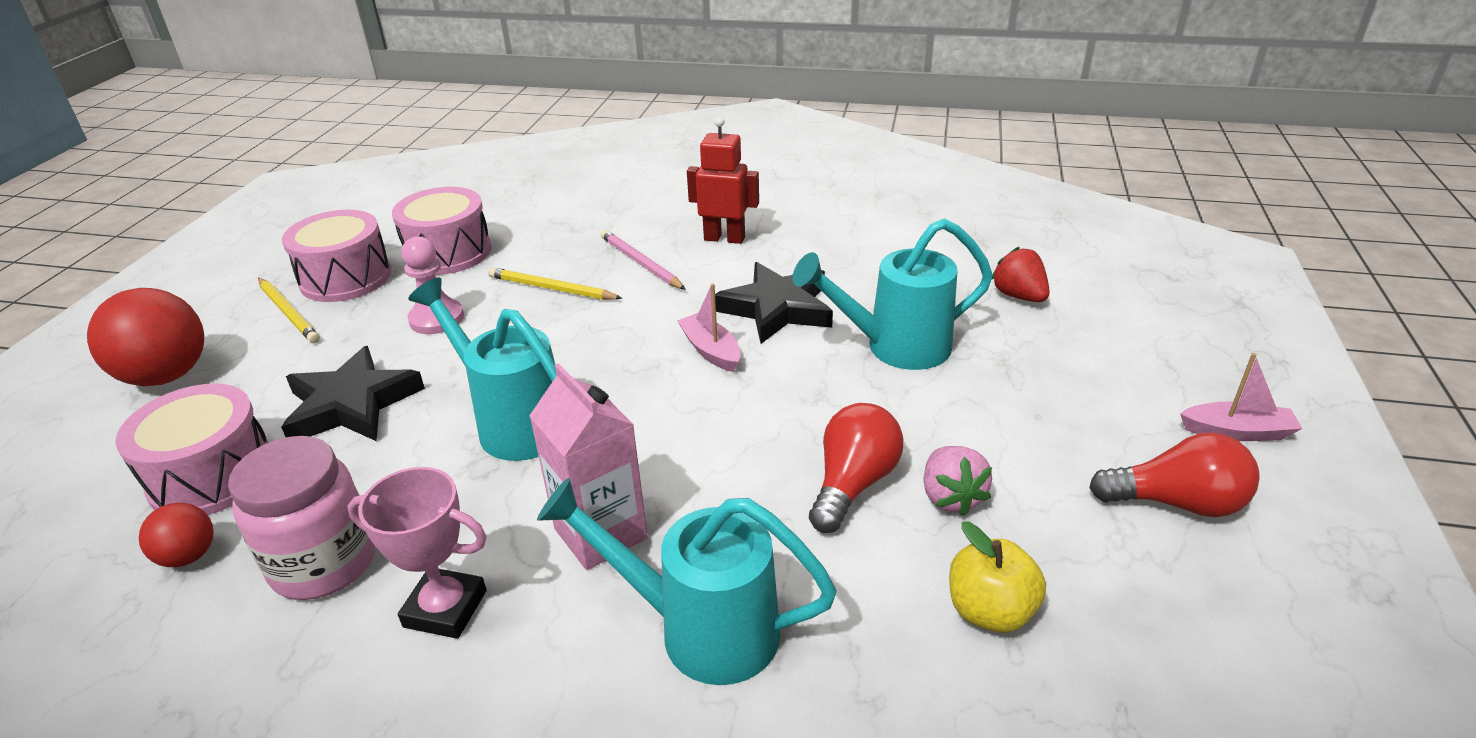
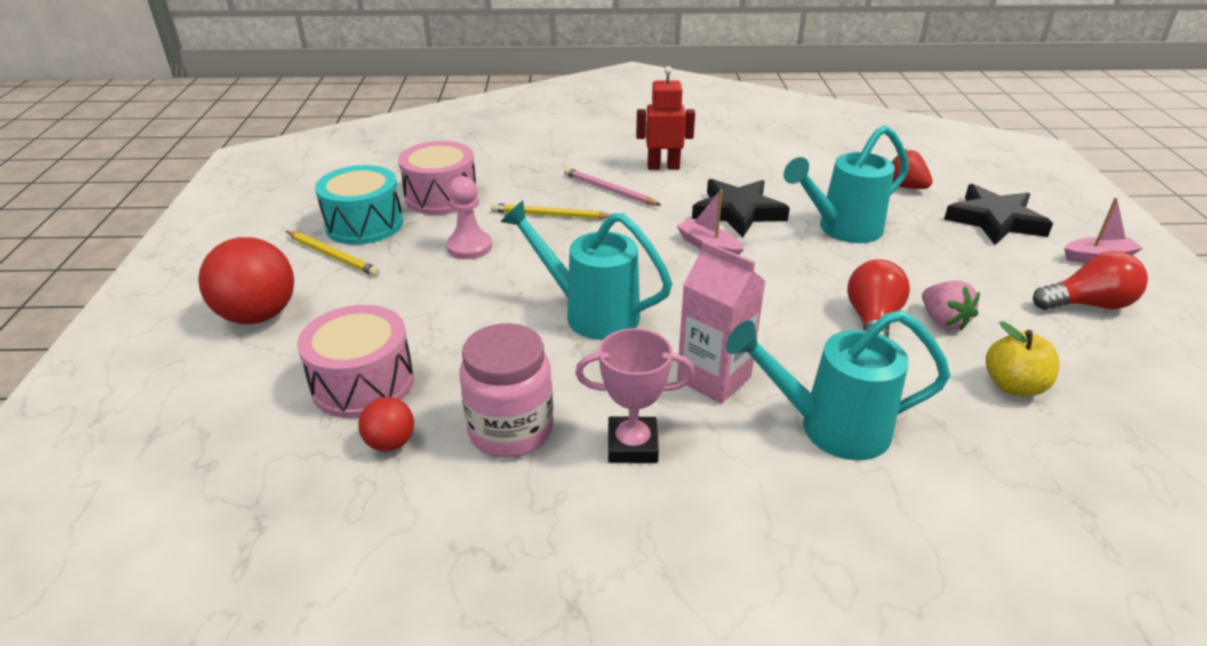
camera: 15 degrees left, 0 degrees up
(346, 278) = (364, 224): pink drum -> turquoise drum
(352, 404) = (445, 317): black star -> black star (995, 220)

